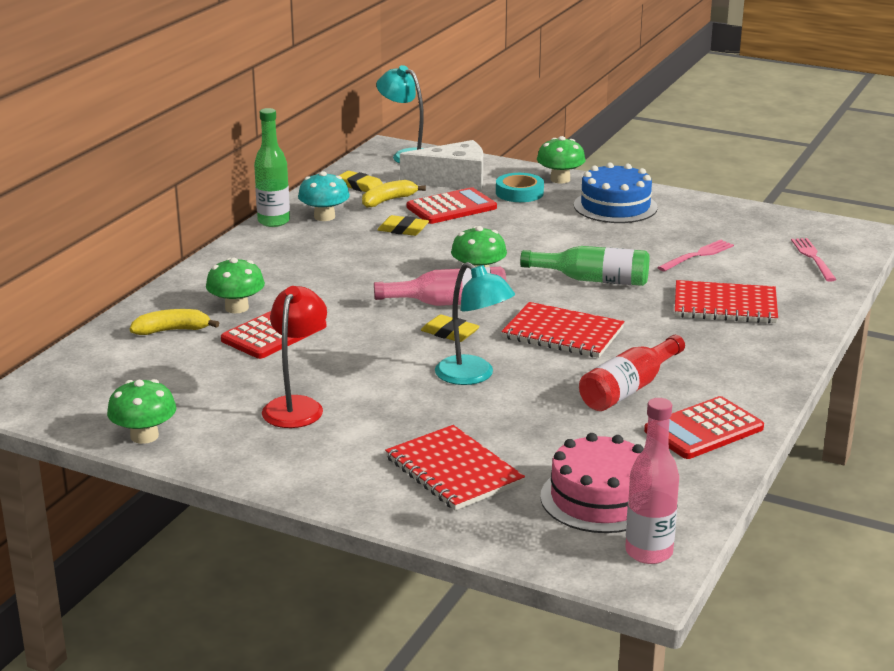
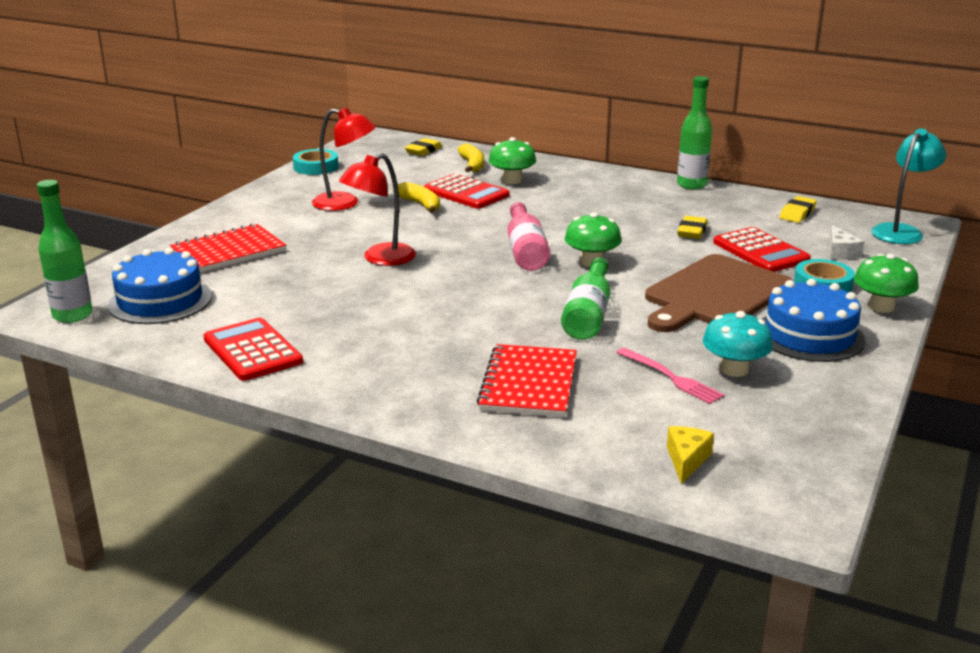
camera: 90 degrees right, 0 degrees up
(144, 436) = (316, 167): green mushroom -> turquoise tape
(324, 217) = (711, 202): turquoise mushroom -> turquoise mushroom (734, 369)
(388, 200) = (765, 225): yellow banana -> yellow banana (420, 204)
(450, 333) = (463, 250): yellow eraser -> yellow eraser (423, 151)
(453, 180) = (840, 252): white cheese -> white cheese, size x0.49
(473, 376) = (380, 259): turquoise lamp -> red lamp
(544, 231) = (715, 294): none -> brown cutting board
(562, 333) = (460, 296): red notebook -> none
(600, 498) = (160, 301): pink cake -> blue cake
(629, 388) = (342, 321): red bottle -> none
(649, 552) = (72, 315): pink bottle -> green bottle
(813, 258) = (686, 460): pink fork -> yellow cheese

